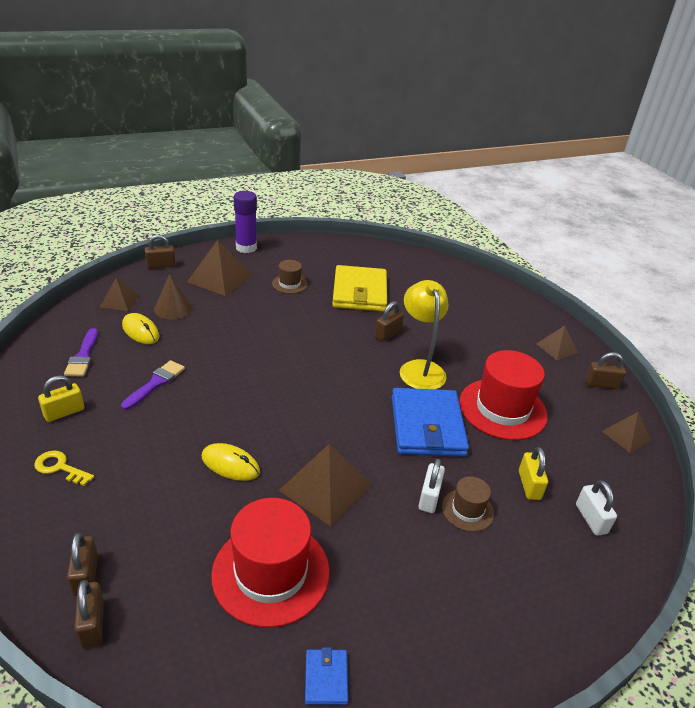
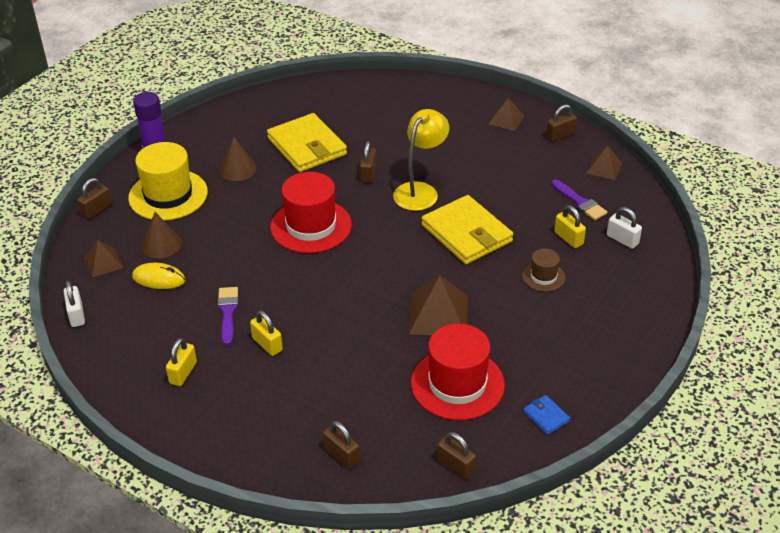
camera: 30 degrees left, 5 degrees up
(60, 467) = (234, 409): yellow key -> none
(83, 356) = (137, 324): purple brush -> purple brush (579, 202)
(92, 624) = (379, 475): brown padlock -> brown padlock (455, 466)
(152, 427) = (267, 344): none -> yellow padlock
(220, 278) = (168, 195): brown pyramid -> yellow hat
(230, 464) = (356, 337): yellow mouse -> none
(289, 284) = (238, 169): brown hat -> brown cone
(419, 368) = (420, 191): yellow lamp -> yellow lamp turned 75 degrees clockwise
(427, 426) = (466, 233): blue wallet -> yellow wallet
(429, 497) = (512, 282): white padlock -> white padlock (76, 315)
(502, 409) = (507, 192): red hat -> red hat (311, 226)

